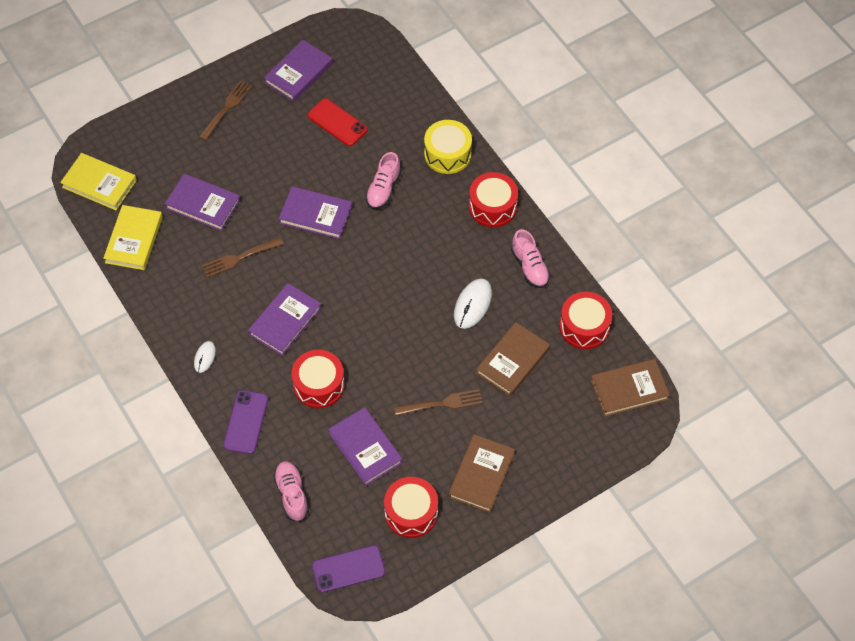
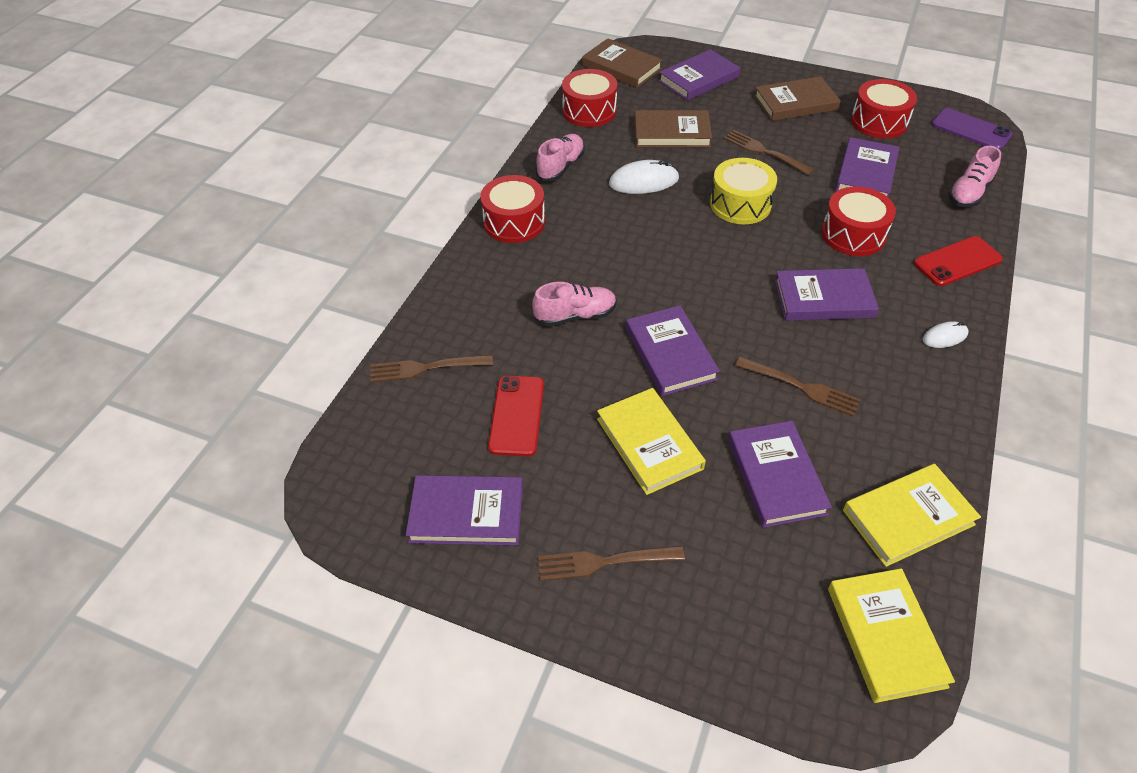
camera: 125 degrees left, 10 degrees down
(246, 422) = (957, 262): purple phone -> red phone
(269, 166) = (649, 443): none -> yellow book
(404, 102) = (427, 368): none -> brown fork
(447, 154) = (475, 289): yellow drum -> yellow drum (740, 204)
(568, 432) = (698, 79): none -> purple book

